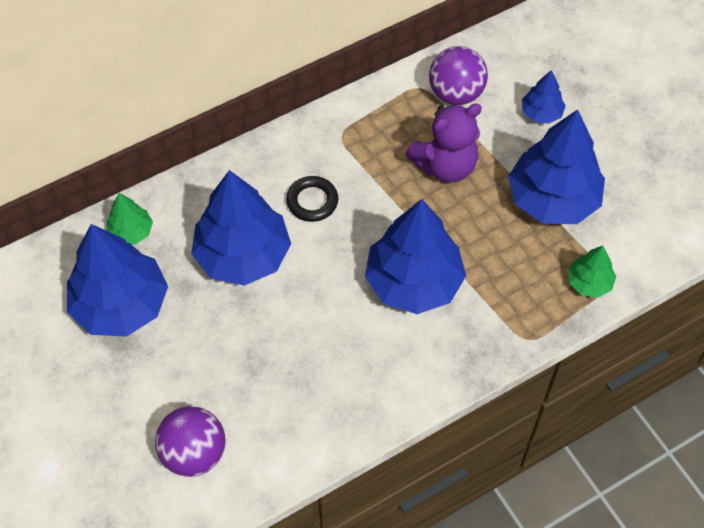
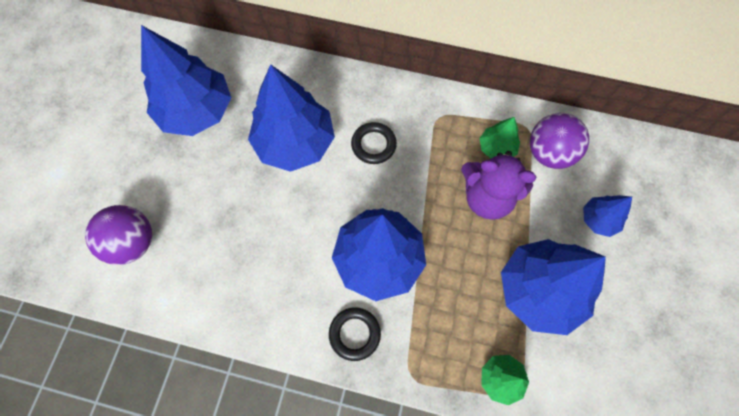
camera: 45 degrees right, 10 degrees up
(131, 232) = (250, 71): green tree -> green tree (496, 148)
(455, 350) = (354, 334): none -> black ring

